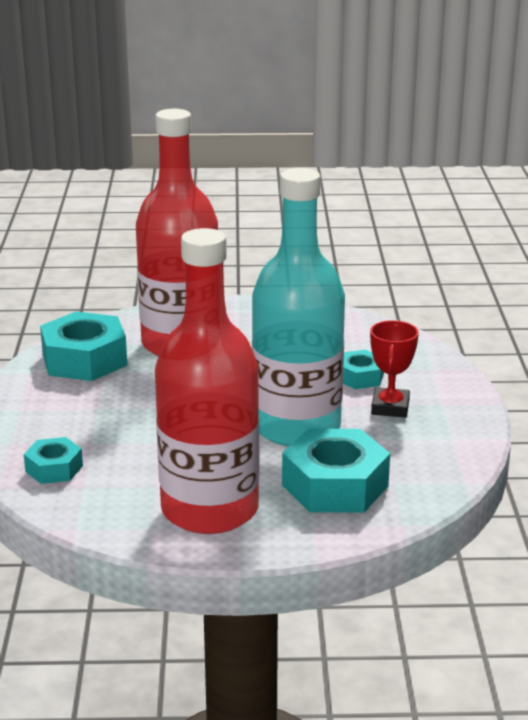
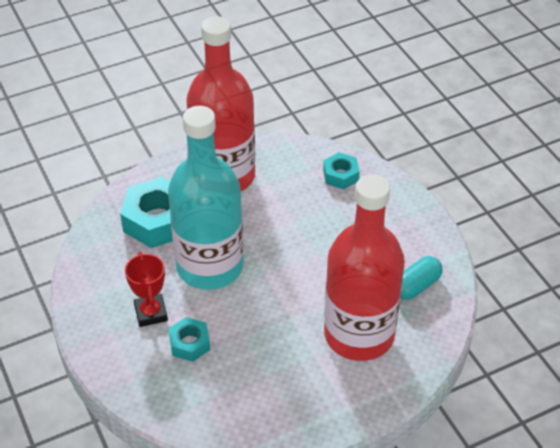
camera: 155 degrees right, 20 degrees up
(84, 360) = (416, 286): turquoise nut -> turquoise capsule

